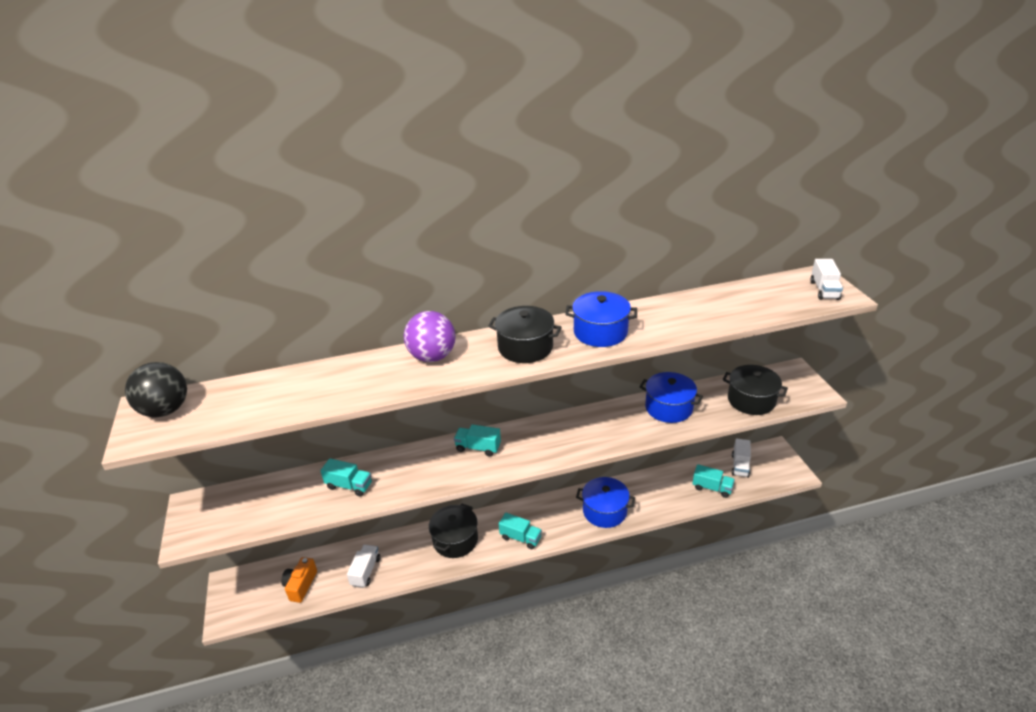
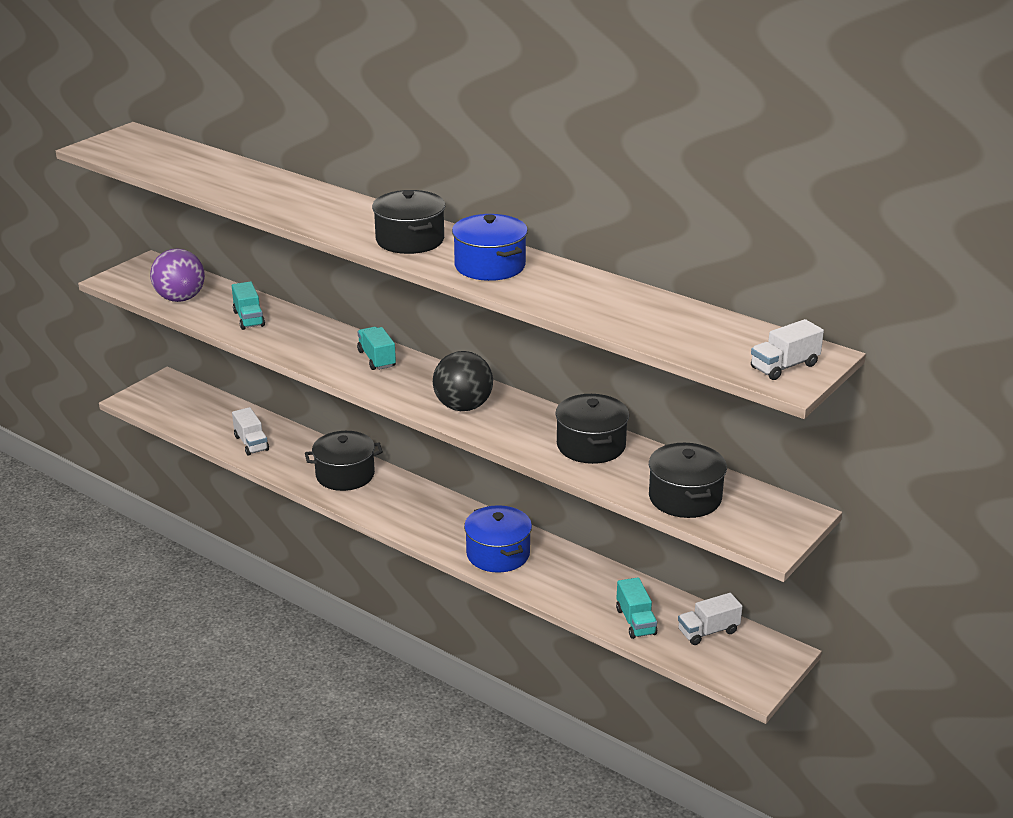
camera: 50 degrees right, 5 degrees down
(166, 410) = (135, 142): black ball -> black ball (463, 406)
(300, 585) = (200, 417): orange camera -> none
(365, 571) = (251, 443): white truck -> white truck turned 90 degrees clockwise
(432, 357) = (337, 206): purple ball -> purple ball (180, 298)
(520, 538) = (393, 513): turquoise truck -> none
(668, 408) = (591, 445): blue pot -> black pot

